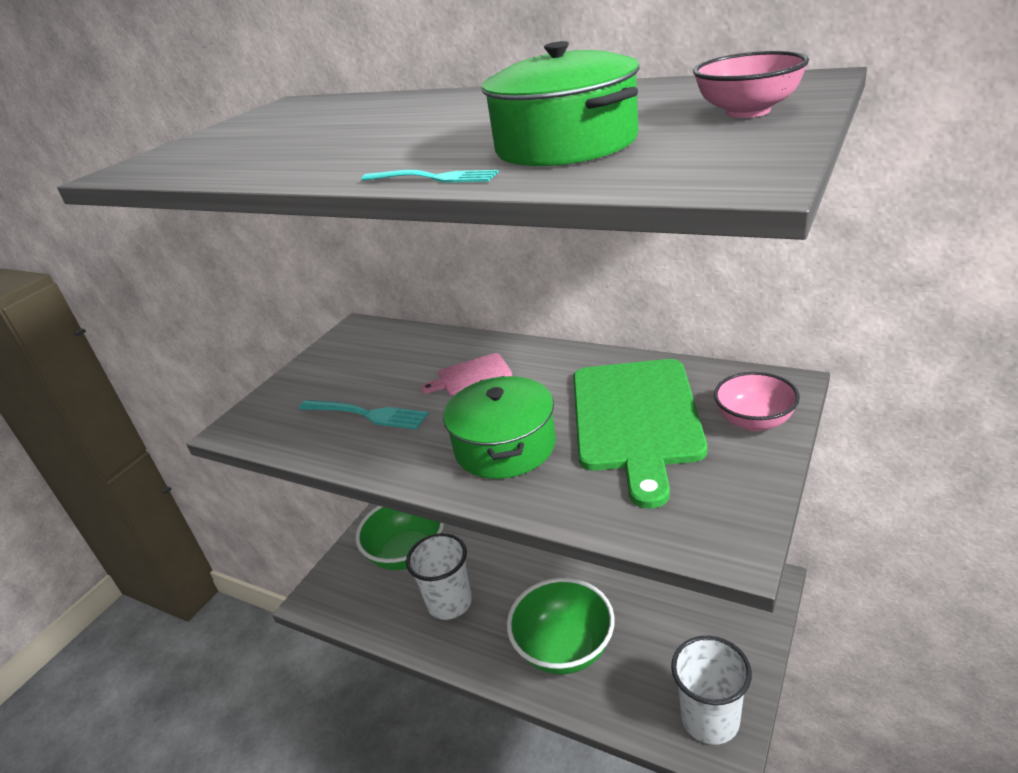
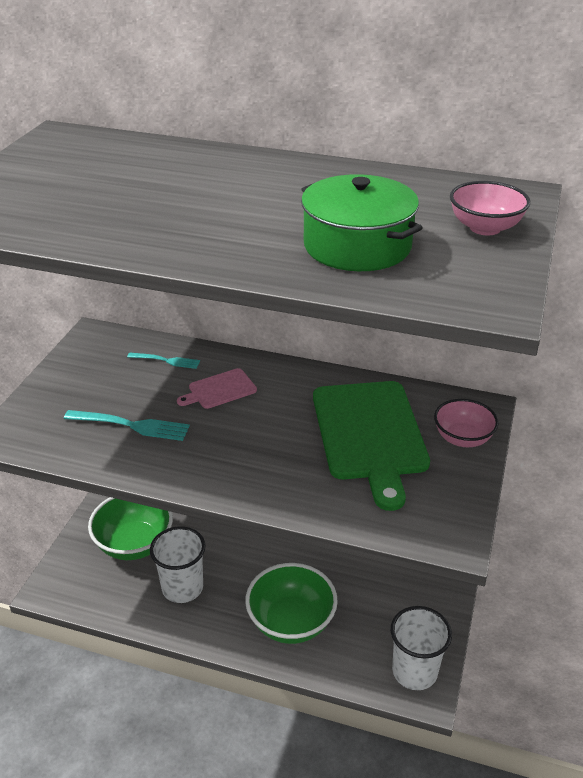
camera: 15 degrees left, 5 degrees up
(433, 178) = (264, 271): turquoise fork -> turquoise fork (166, 361)
(505, 446) = (265, 457): green pot -> none

